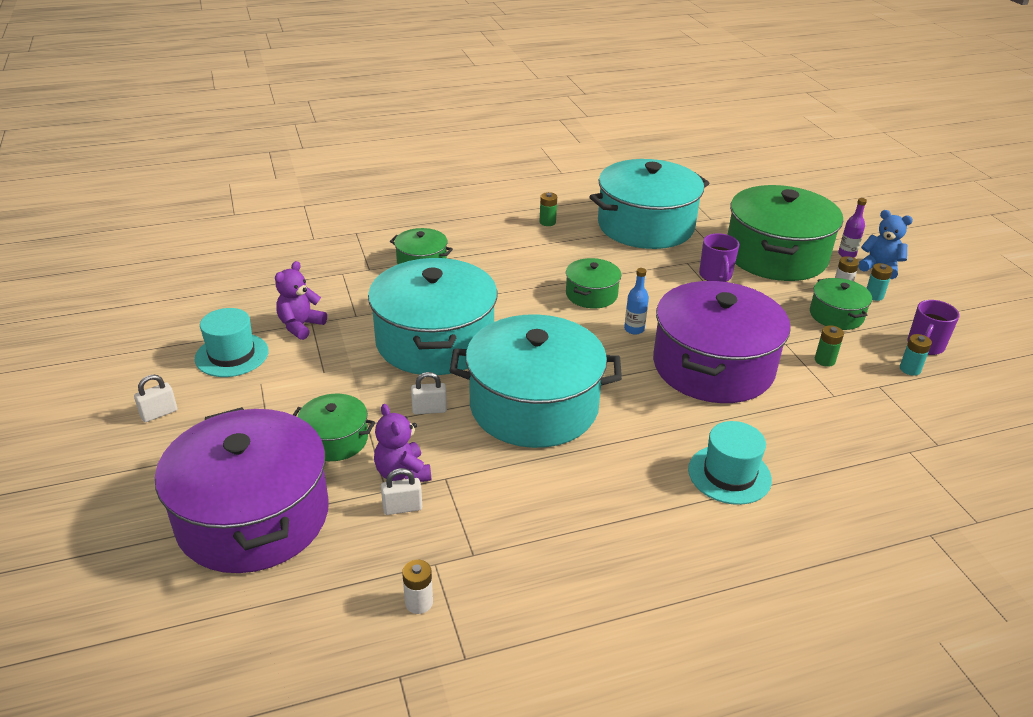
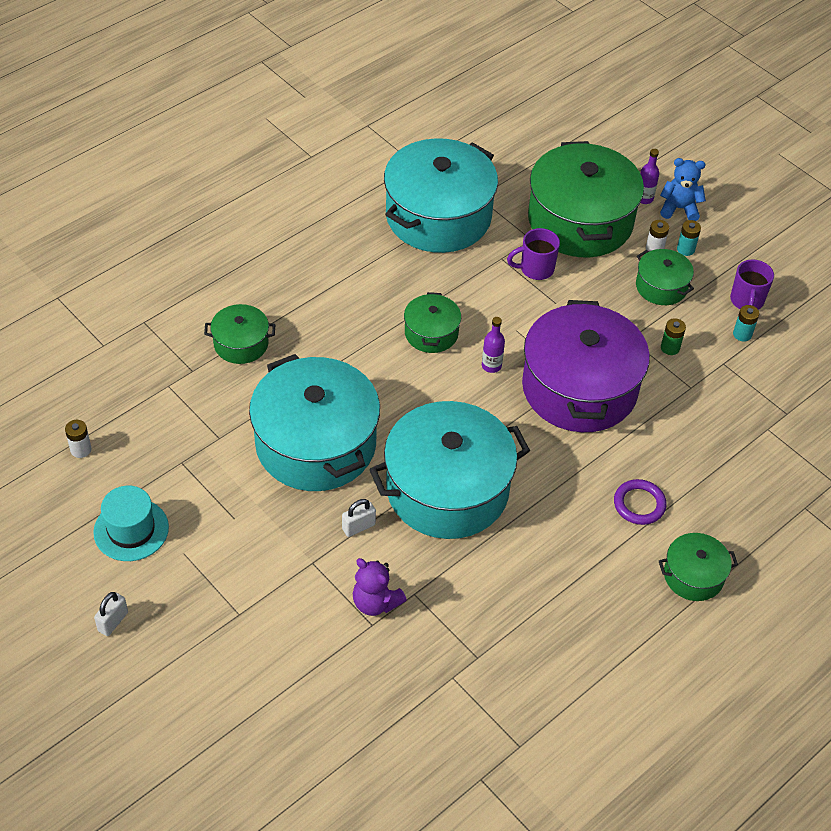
camera: 25 degrees left, 15 degrees up
(253, 516) = (278, 692): purple pot -> none
(300, 326) = (173, 470): purple teddy bear -> none
(335, 440) = (296, 590): green pot -> green pot (693, 576)
(402, 508) = (396, 636): white padlock -> none
(419, 602) = (460, 715): white battery -> white battery (81, 449)
(547, 222) = (337, 242): green battery -> none
(634, 329) = (491, 366): blue bottle -> purple bottle
(715, 276) = (535, 269): purple mug -> purple mug turned 105 degrees clockwise
(729, 474) = (639, 504): turquoise hat -> purple ring

